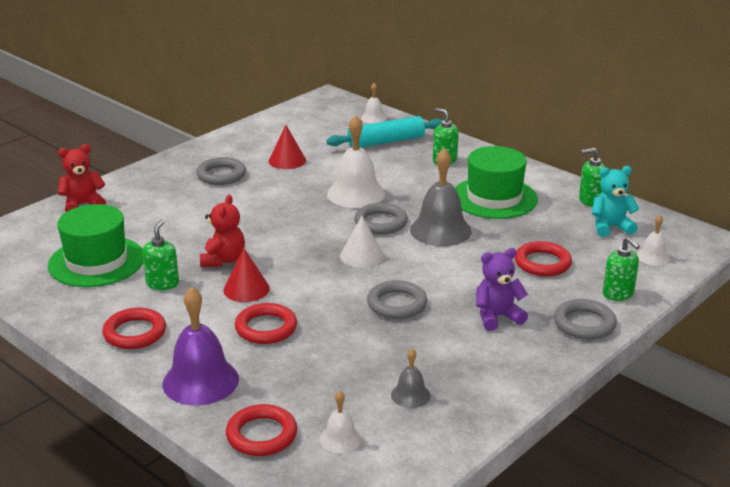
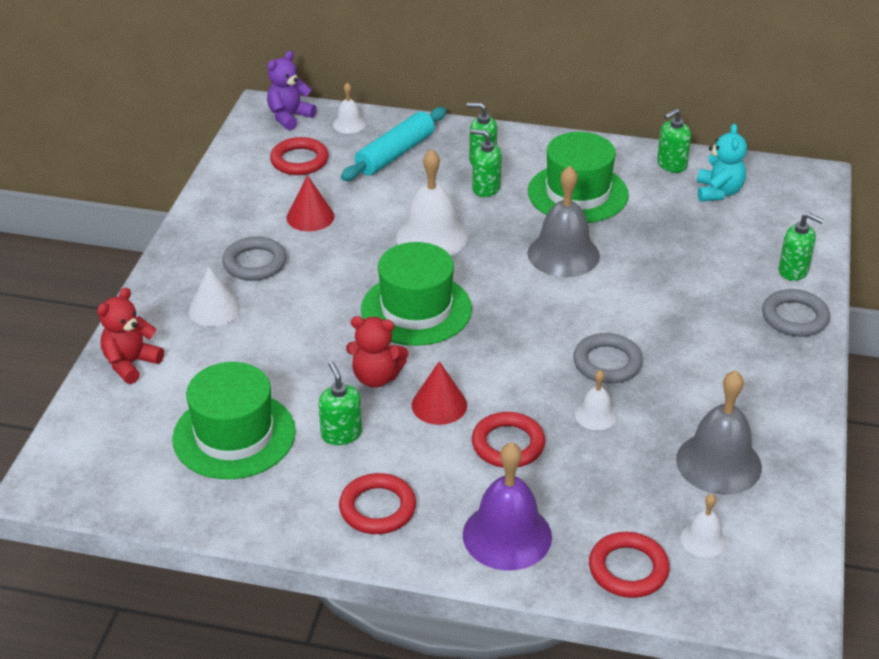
camera: 30 degrees left, 10 degrees up
(223, 260) = (376, 377): red teddy bear -> red teddy bear turned 120 degrees clockwise
(296, 230) = (416, 309): none -> green hat
(361, 255) = (516, 316): white cone -> white cone (214, 309)
(381, 223) = (494, 266): grey ring -> none
(410, 395) = (718, 463): grey bell -> grey bell, size x1.96
(428, 177) = (486, 188): none -> green soap dispenser
(497, 317) = (713, 340): purple teddy bear -> purple teddy bear (289, 117)
(542, 263) = (696, 259): red ring -> red ring (299, 160)
(610, 227) = (718, 192): turquoise teddy bear -> turquoise teddy bear turned 135 degrees clockwise
(653, 257) = (785, 215): white bell -> white bell (595, 415)

